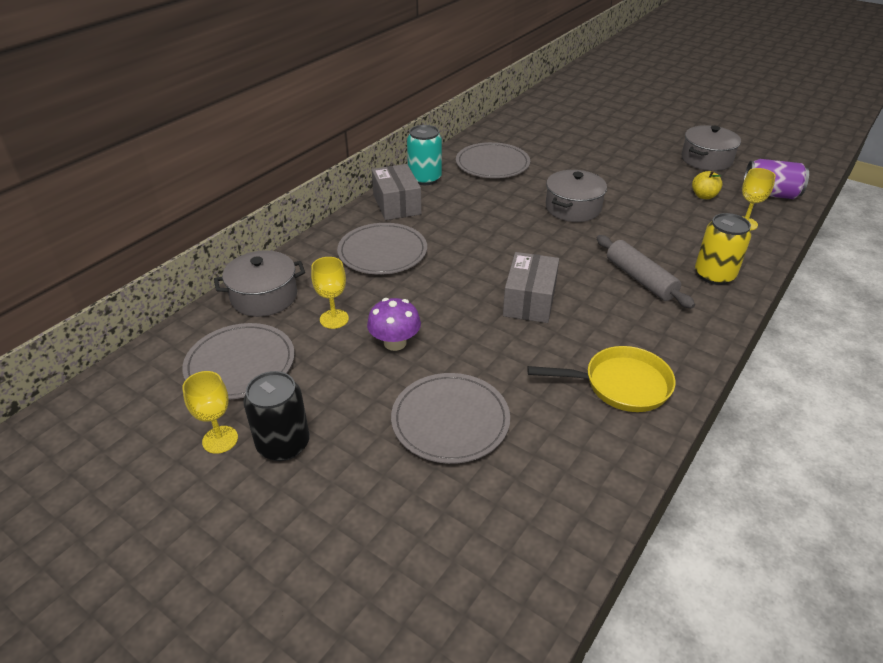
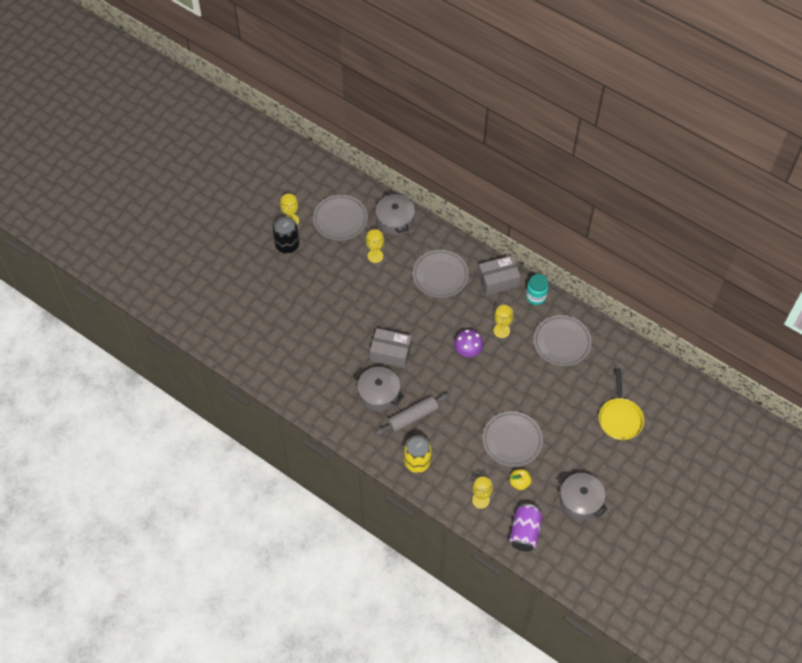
camera: 90 degrees right, 20 degrees up
(395, 343) = (355, 285): purple mushroom -> purple mushroom (468, 350)
(425, 178) = (536, 297): turquoise can -> turquoise jar
(450, 420) = (298, 311): grey plate -> grey plate (512, 440)
(479, 203) = (501, 330): none -> yellow goblet
(573, 208) = (498, 390): grey pot -> grey pot (379, 394)
(620, 385) = (320, 389): yellow pan -> yellow pan (620, 418)

